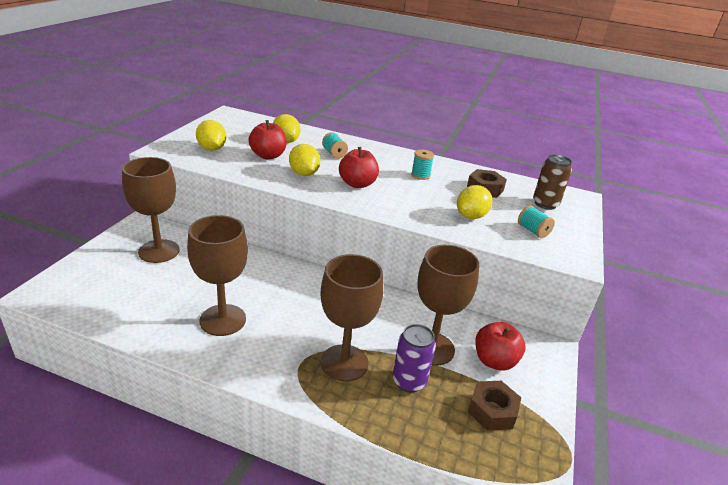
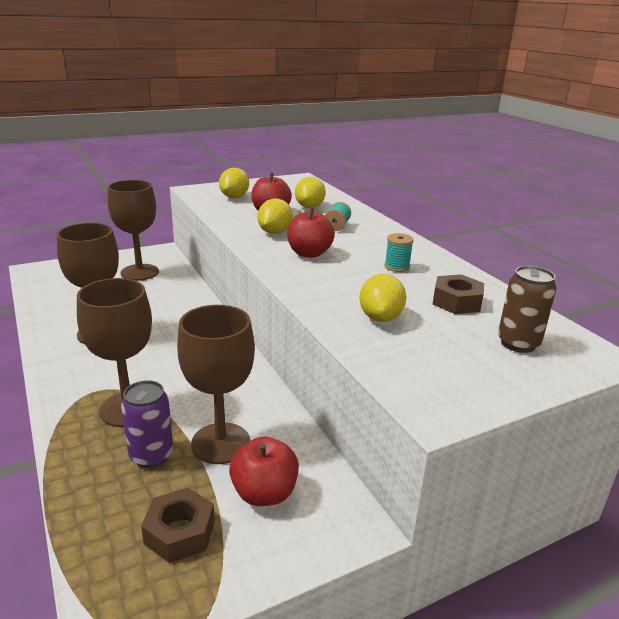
camera: 45 degrees right, 5 degrees down
(471, 216) = (380, 317): yellow lemon -> yellow lemon turned 75 degrees counterclockwise
(533, 231) = (436, 359): turquoise spool -> none

